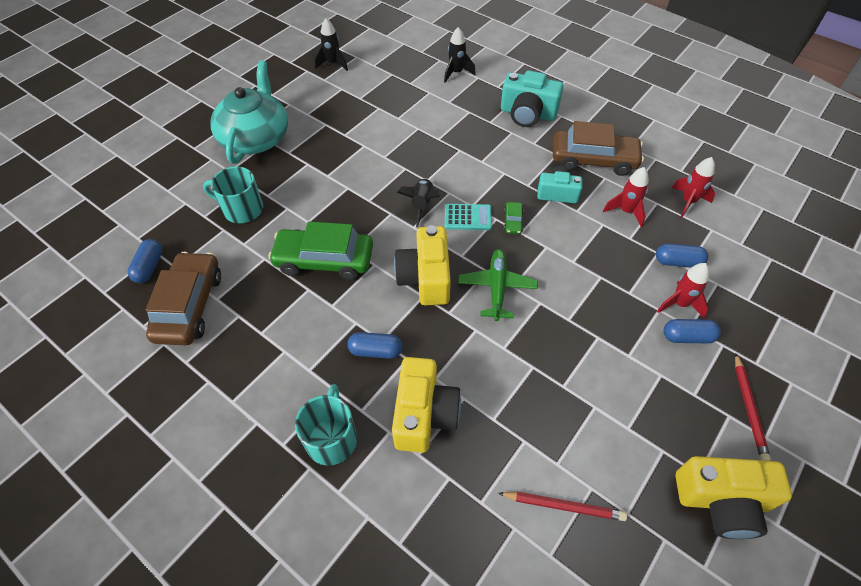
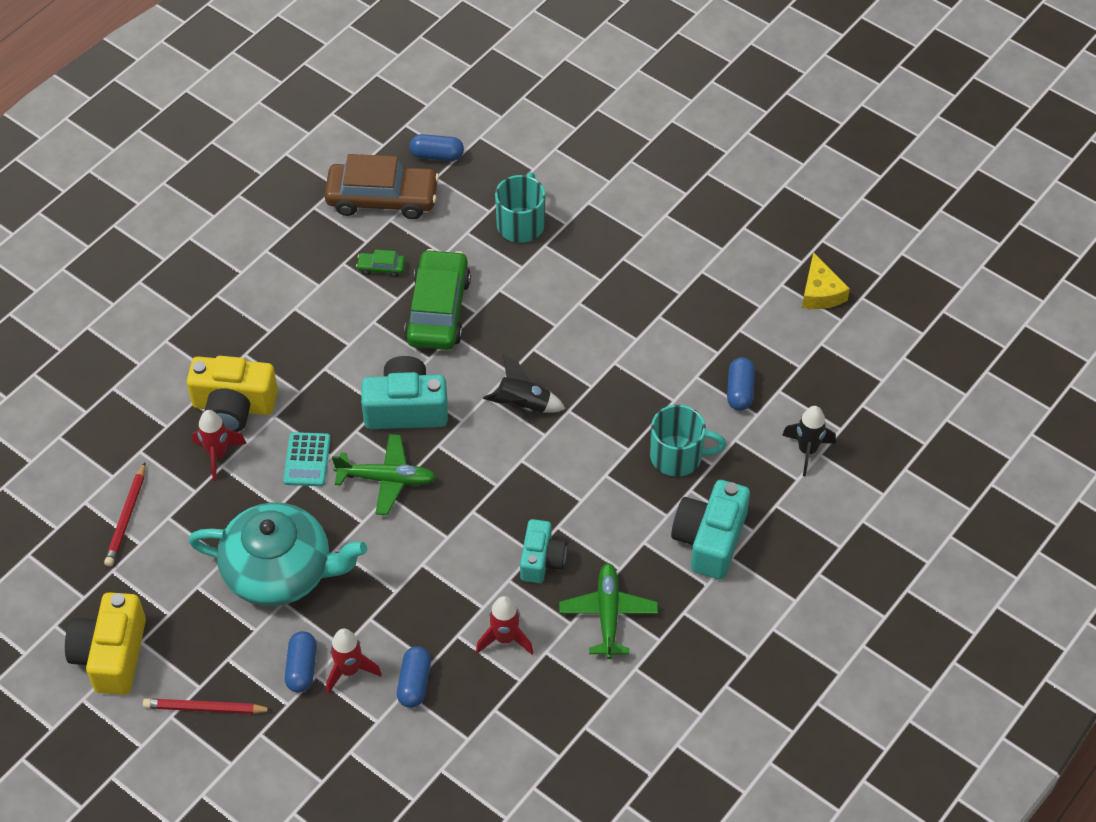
camera: 90 degrees right, 0 degrees up
(256, 138) = (650, 221): turquoise teapot -> turquoise teapot (280, 570)
(332, 438) = (218, 332): turquoise mug -> turquoise mug (678, 456)
(333, 64) = (820, 292): black rocket -> yellow cheese
(376, 351) = (311, 363): blue capsule -> blue capsule (739, 391)
(425, 278) = (406, 408): yellow camera -> turquoise camera
(468, 217) = (500, 454): turquoise calculator -> turquoise calculator (307, 460)
(513, 221) = (491, 503): green car -> green car (381, 268)
(593, 160) = (608, 614): brown car -> green plane
(688, 202) = (521, 721): red rocket -> red rocket (218, 455)

